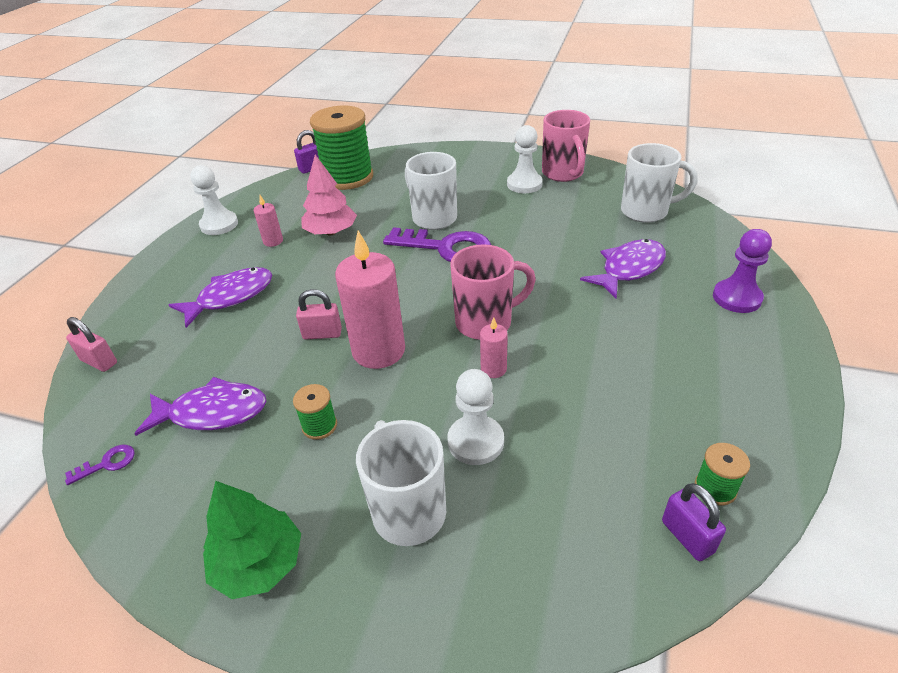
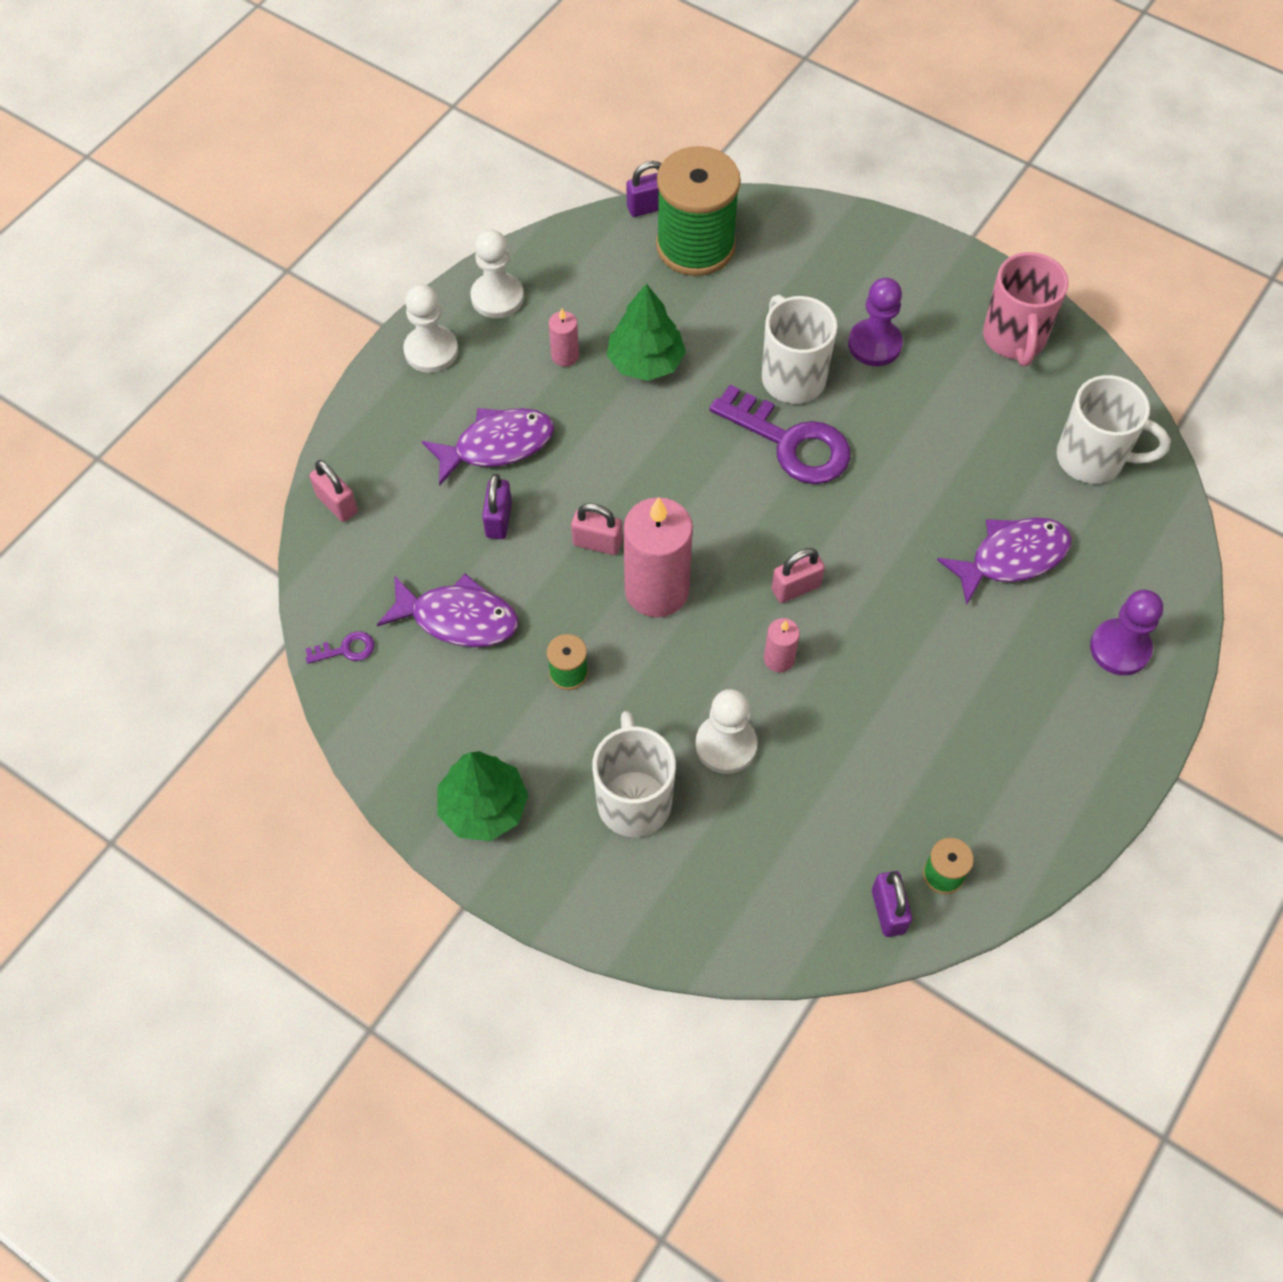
camera: 15 degrees right, 20 degrees up
(239, 339) = (499, 520): none -> purple padlock
(331, 232) = (646, 361): pink tree -> green tree
(479, 193) = (874, 344): none -> purple pawn
(486, 322) = (796, 588): pink mug -> pink padlock
(524, 184) = (947, 345): white pawn -> white pawn (431, 351)

